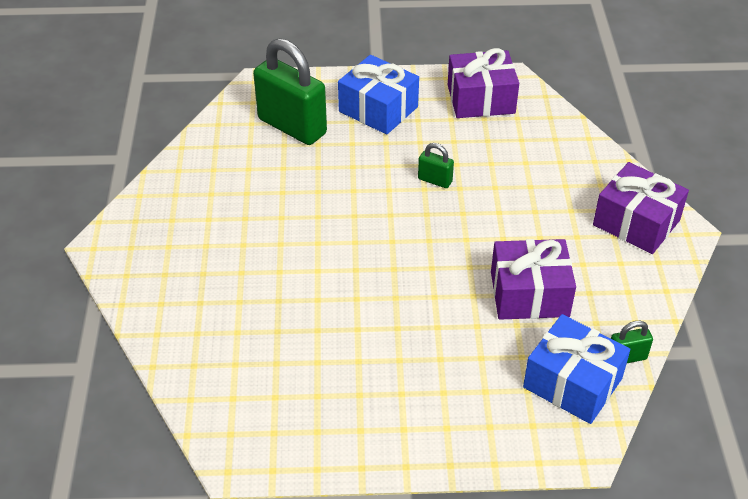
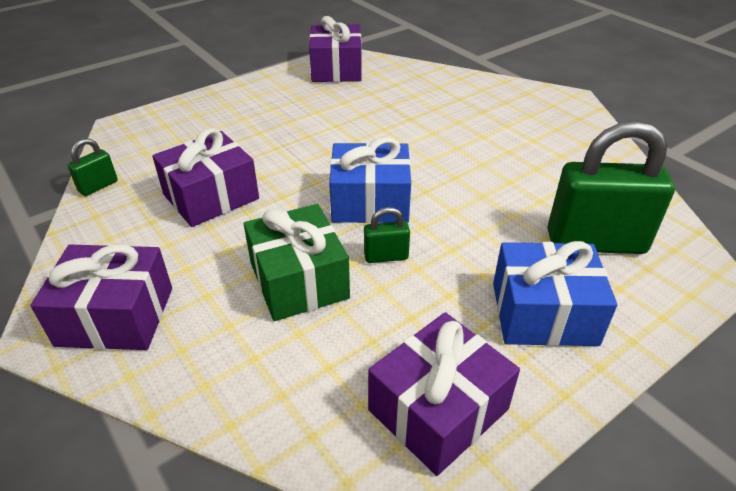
camera: 145 degrees right, 5 degrees down
(270, 431) = (336, 69): none -> purple gift
(505, 192) = (299, 280): none -> green gift
(572, 383) = (142, 155): blue gift -> blue gift (370, 202)

